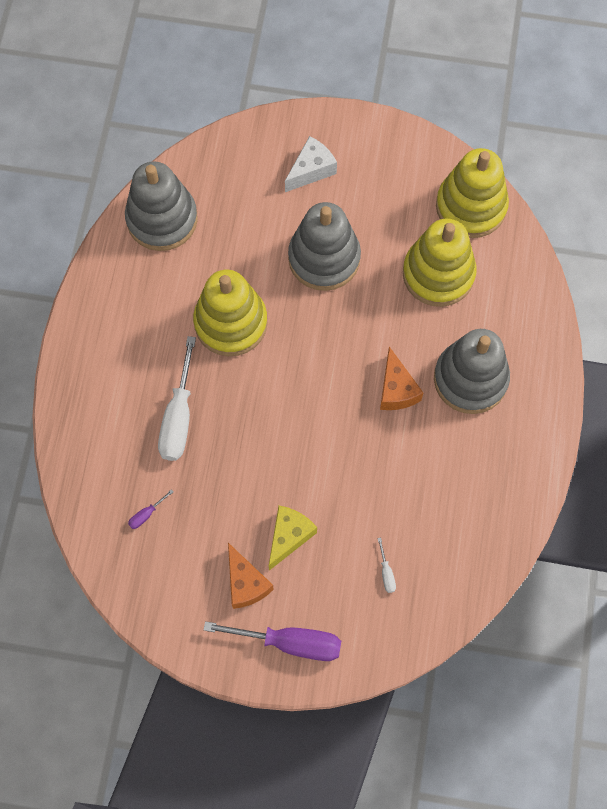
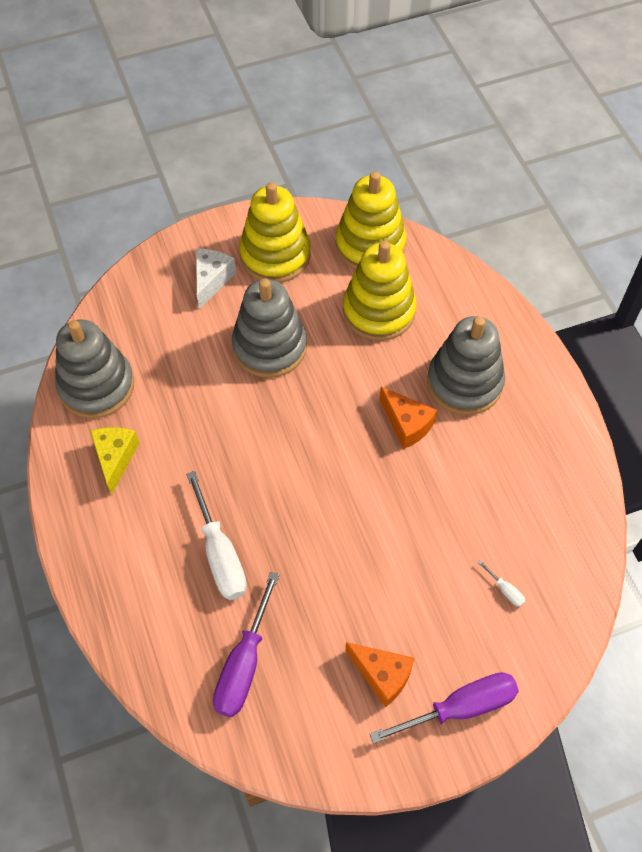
camera: 30 degrees left, 10 degrees down
(146, 514) = (244, 664): purple screwdriver -> purple screwdriver, size x2.40
(231, 323) = (218, 444): yellow stacking toy -> yellow stacking toy (275, 255)
(289, 536) = (395, 607): yellow cheese -> yellow cheese (115, 458)

